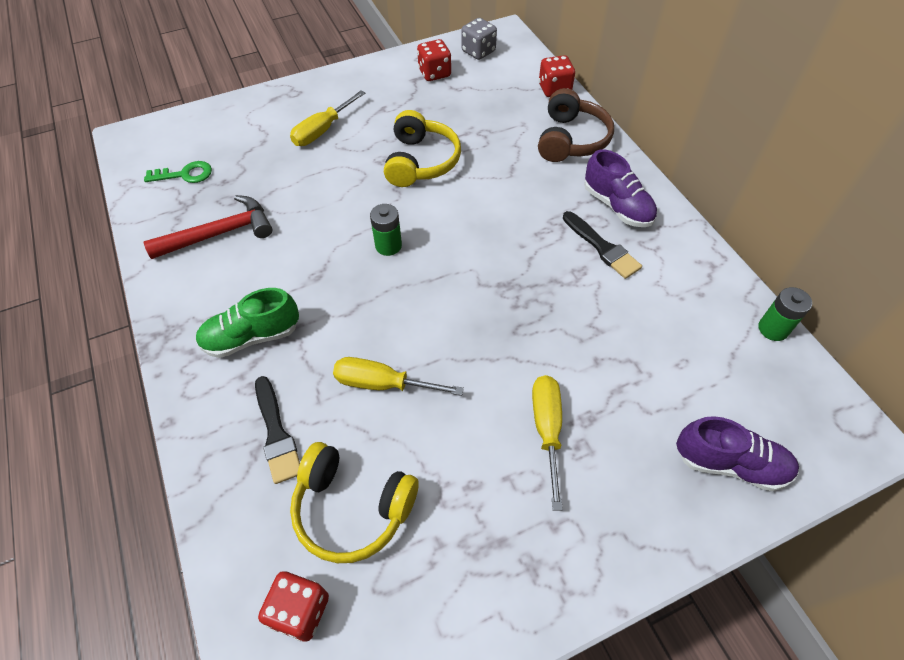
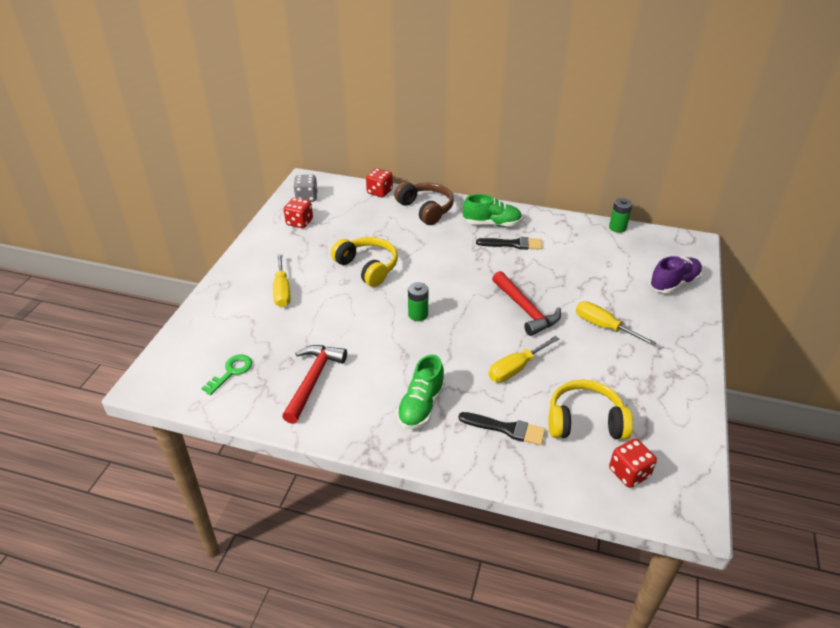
camera: 50 degrees left, 15 degrees down
(352, 508) = (585, 421): yellow headphones -> yellow headphones turned 150 degrees counterclockwise
(494, 332) = (525, 310): none -> red hammer
(617, 206) = (492, 223): purple shoe -> green shoe

